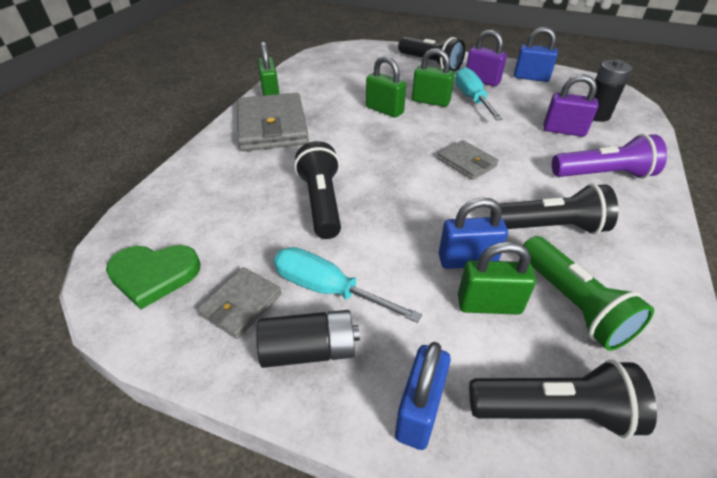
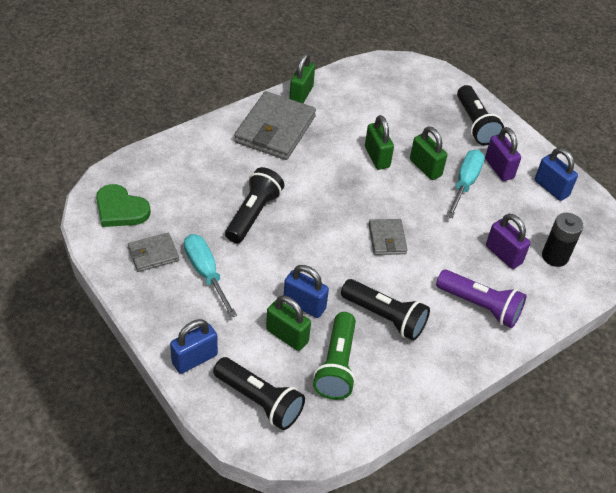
camera: 30 degrees right, 5 degrees up
(309, 350) = (168, 299): black battery -> none

